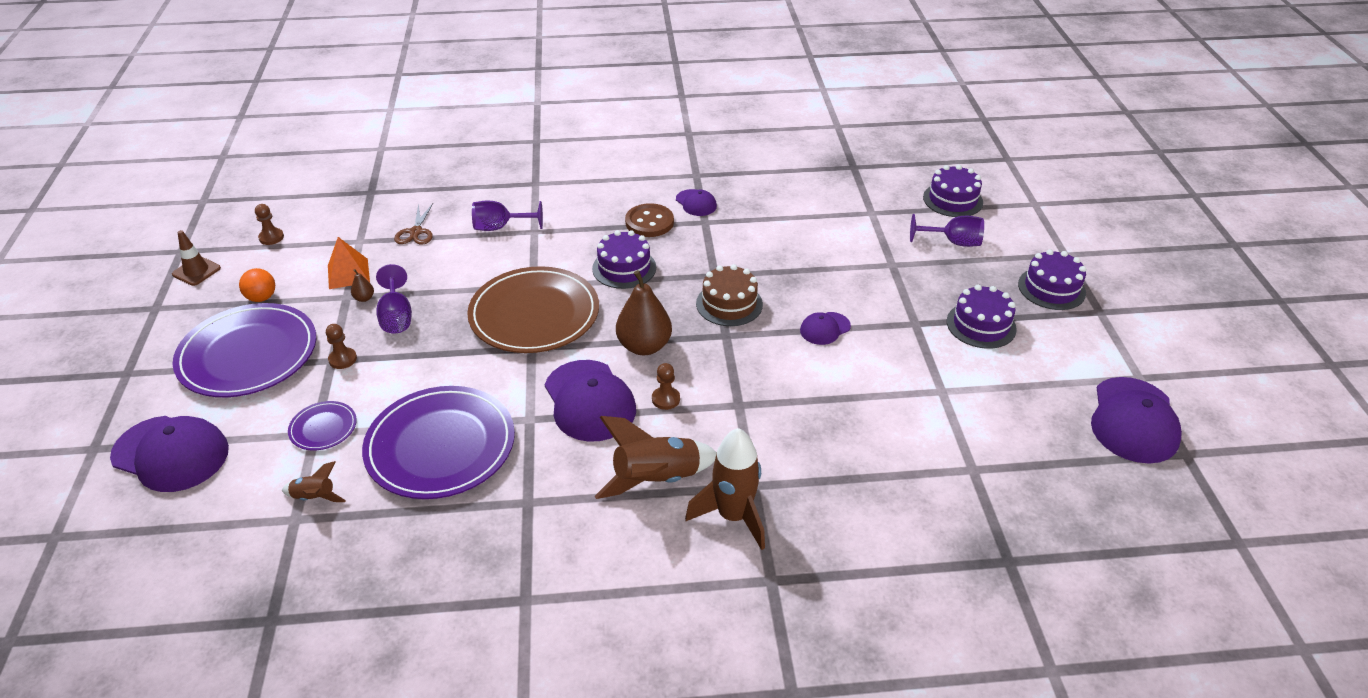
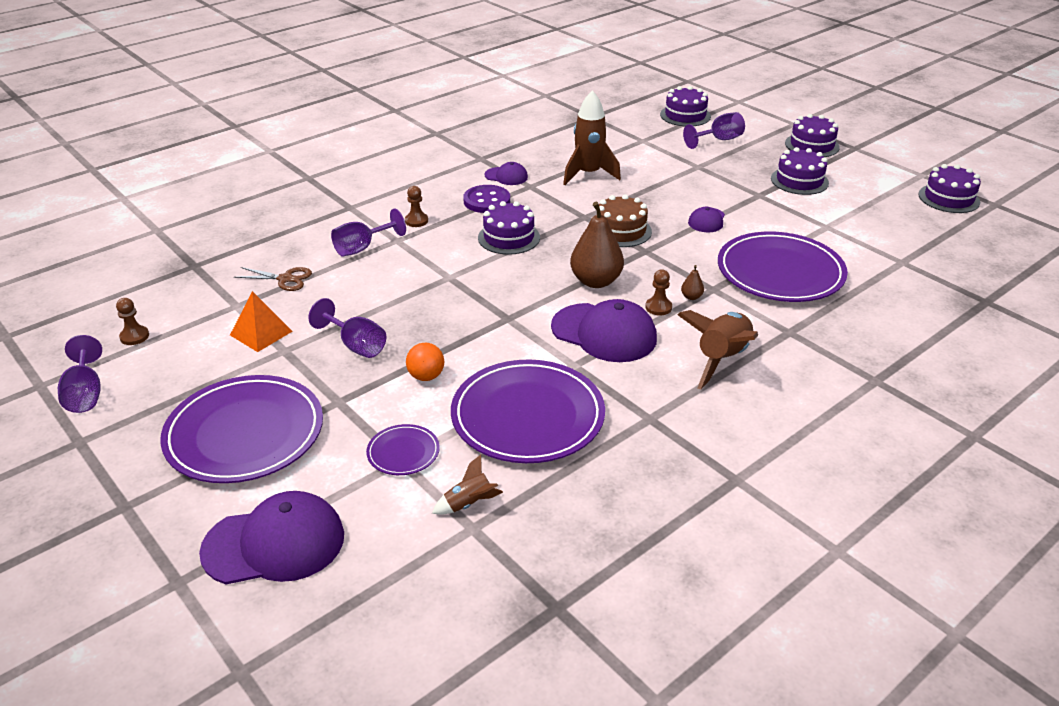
camera: 35 degrees left, 5 degrees down
(196, 271) = (85, 394): brown traffic cone -> purple goblet
(262, 298) = (194, 385): orange ball -> orange ball (426, 376)
(342, 359) = (348, 396): brown pawn -> brown pawn (416, 221)
(364, 298) = (304, 345): brown pear -> brown pear (691, 297)
(416, 232) = (285, 279): brown scissors -> brown scissors turned 45 degrees counterclockwise
(534, 314) = (478, 295): brown plate -> none
(649, 222) = (487, 201): brown button -> purple button
(733, 516) = (802, 356): brown rocket -> brown rocket (588, 174)
(826, 418) = (780, 272): none -> purple plate
(1134, 420) = (948, 198): purple cap -> purple cake

